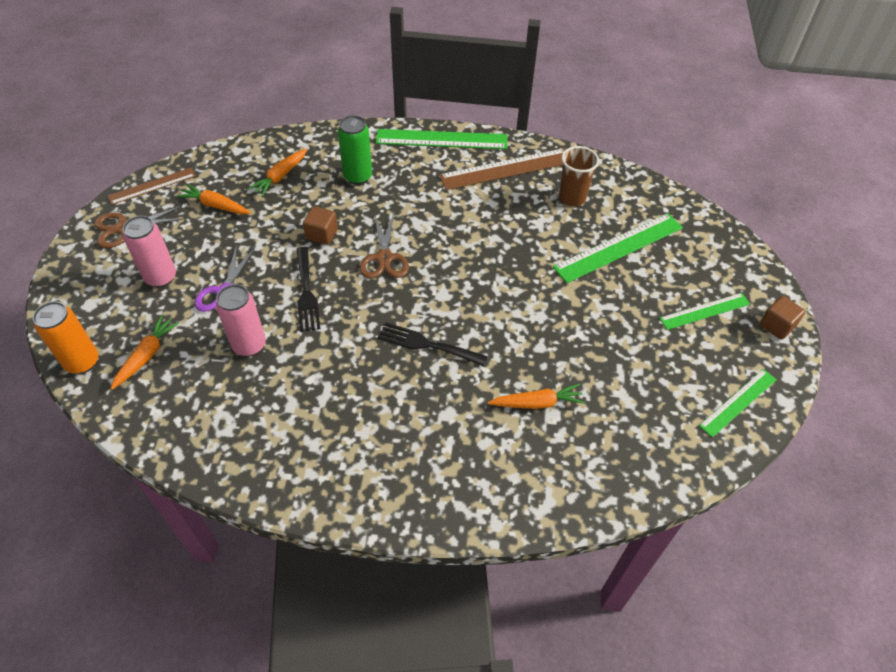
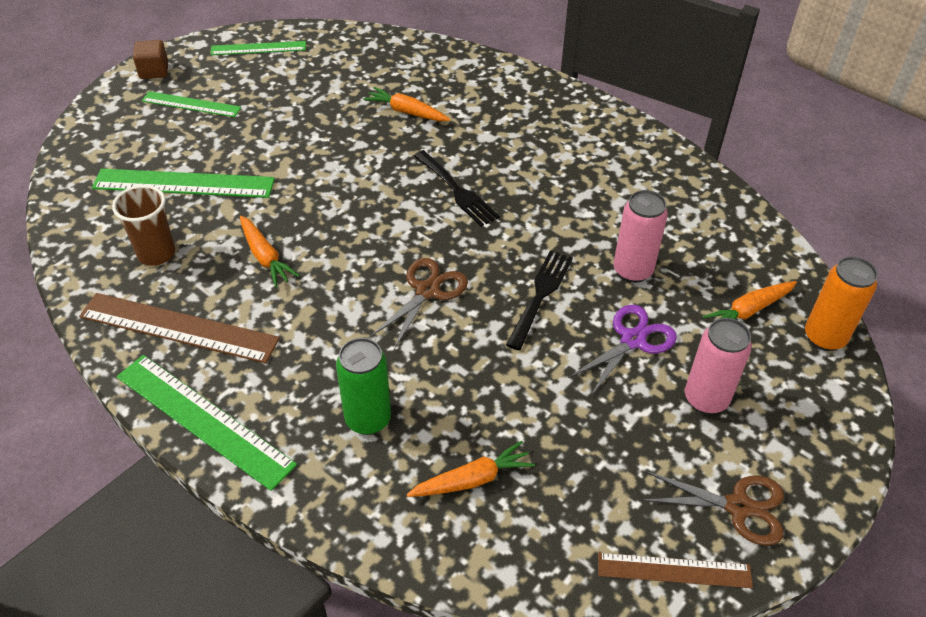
camera: 145 degrees left, 5 degrees down
(215, 205) = (591, 477): orange carrot -> orange carrot (265, 257)
(322, 234) = (476, 357): brown cube -> none

